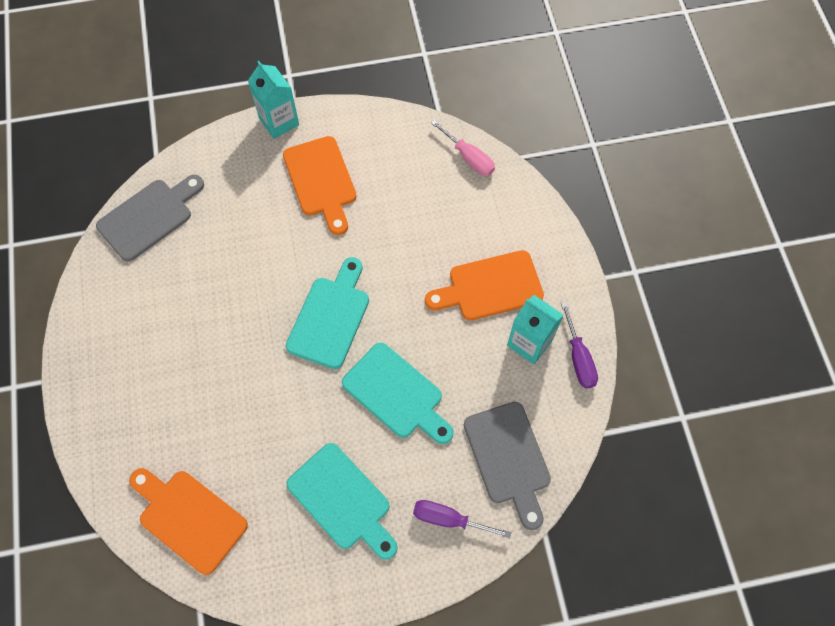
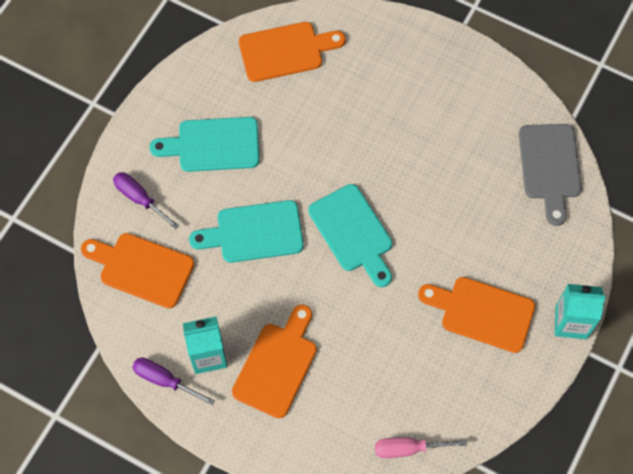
camera: 130 degrees right, 0 degrees up
(449, 519) = (140, 199): purple screwdriver -> purple screwdriver turned 105 degrees counterclockwise
(508, 458) = (142, 268): grey cutting board -> orange cutting board

